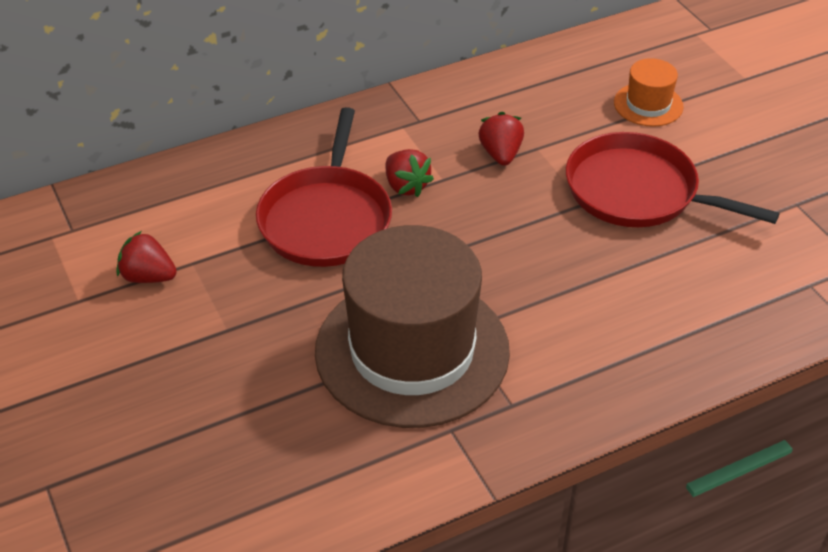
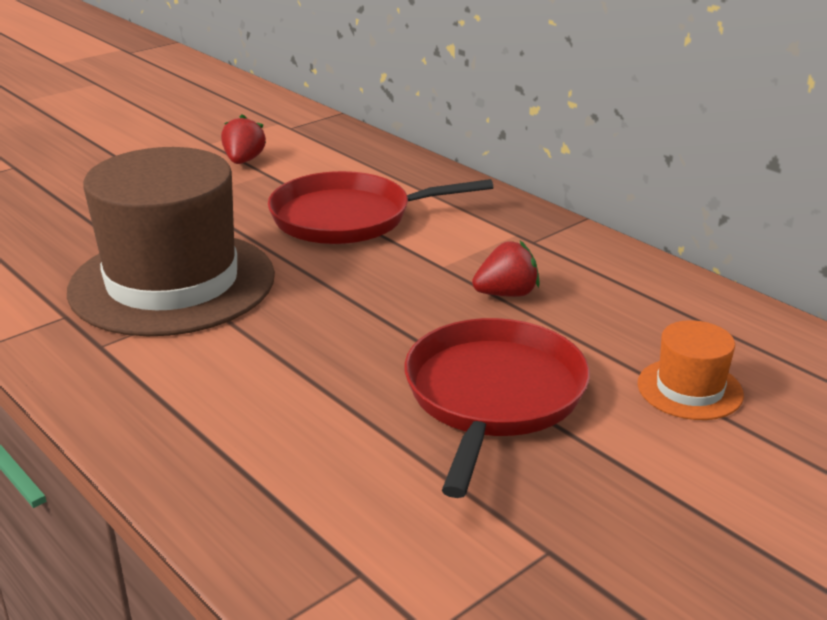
camera: 75 degrees right, 15 degrees down
(406, 186) = (418, 248): red strawberry -> none

